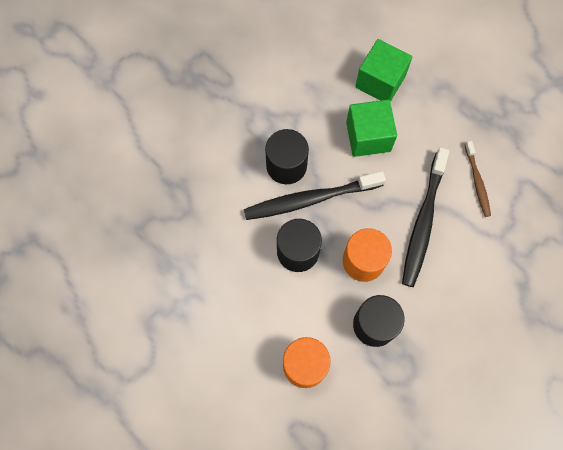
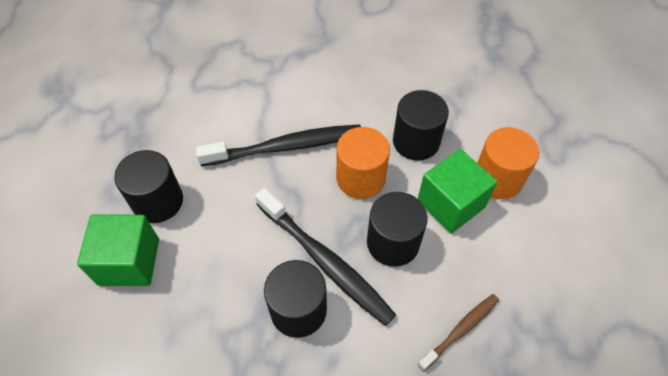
camera: 120 degrees left, 15 degrees down
(368, 136) = (212, 240): green cube -> green cube (451, 204)
(420, 114) = (158, 201): none -> black cylinder
(477, 182) = (215, 121): brown toothbrush -> brown toothbrush (460, 330)

